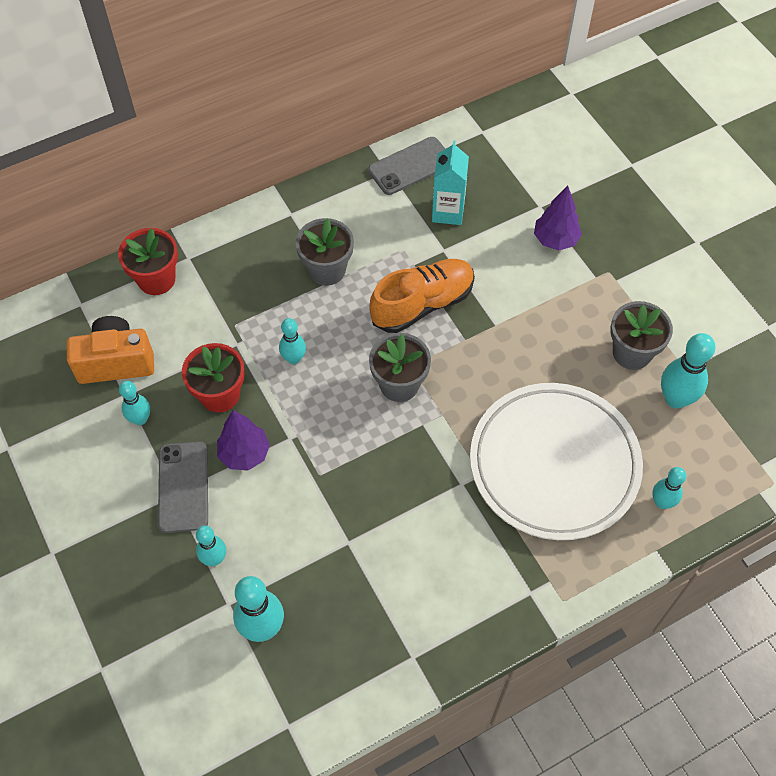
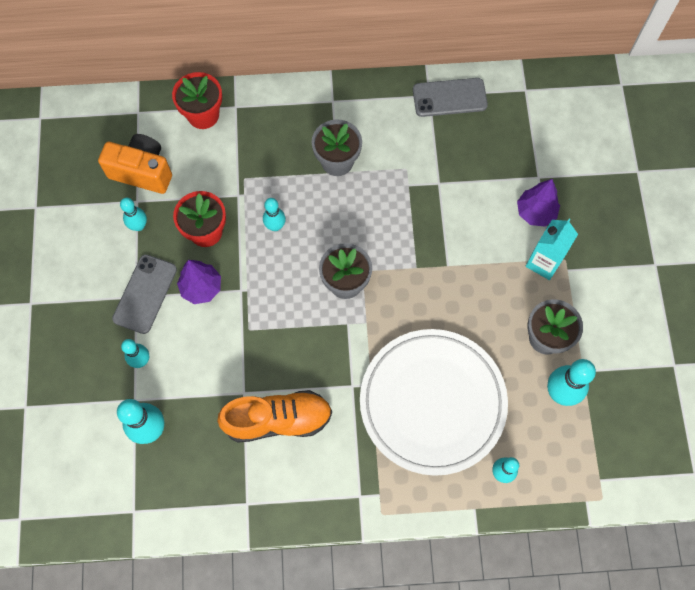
camera: 25 degrees right, 10 degrees up
(422, 304) = (398, 223): orange shoe -> orange shoe (278, 420)
(448, 212) = (459, 151): turquoise carton -> turquoise carton (543, 262)

